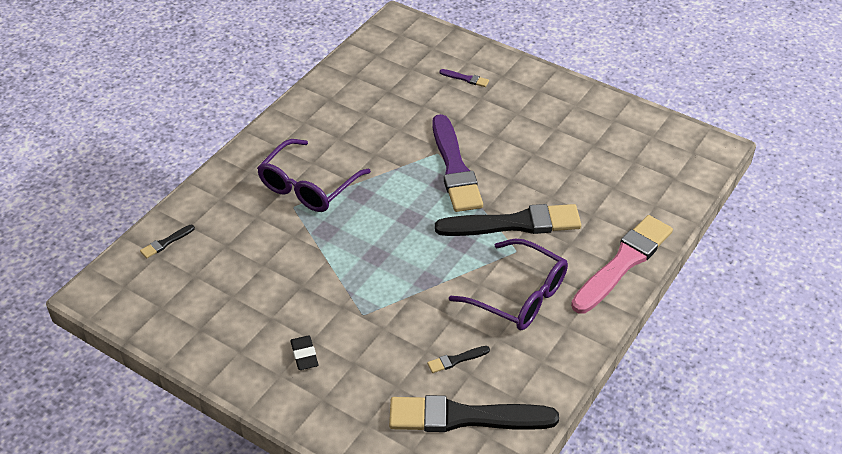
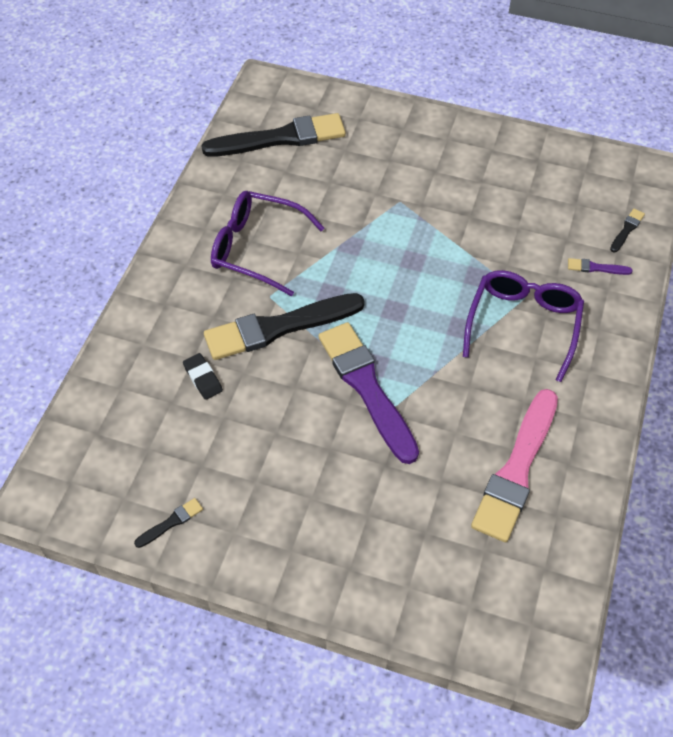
camera: 165 degrees right, 10 degrees up
(304, 355) = (435, 157): black eraser -> black eraser (203, 378)
(456, 360) = (300, 179): black brush -> black brush (171, 522)
(466, 79) = (399, 548): purple brush -> purple brush (596, 268)
(623, 262) = (154, 306): pink brush -> pink brush (516, 469)

